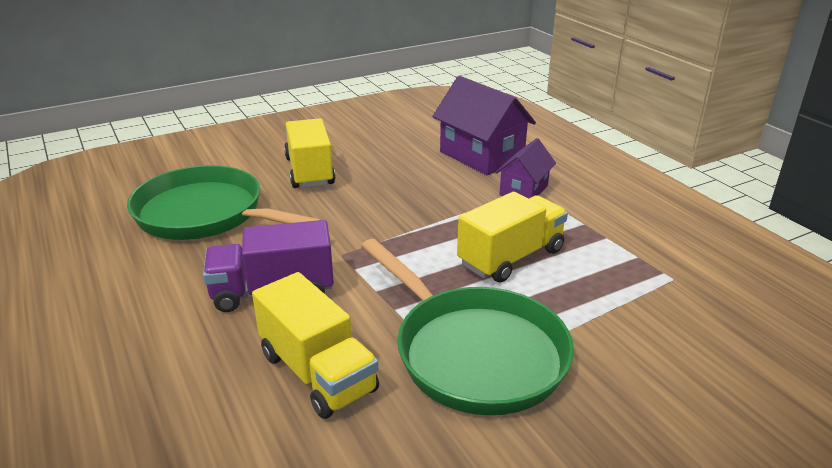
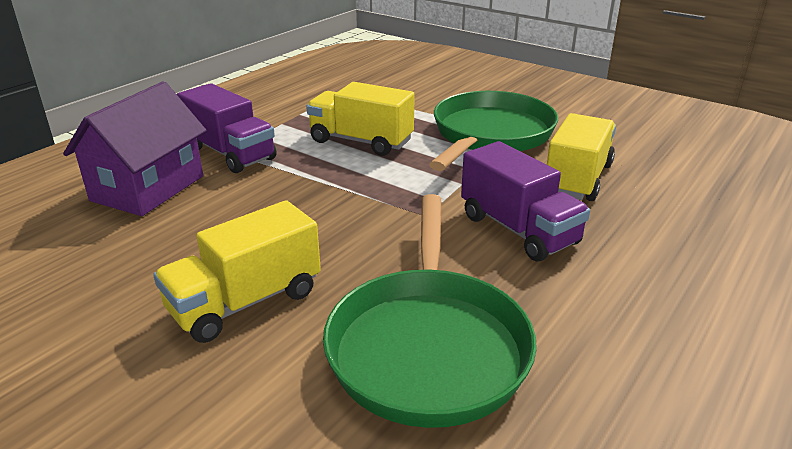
camera: 115 degrees left, 0 degrees up
(523, 190) = (230, 153): purple house -> purple truck

